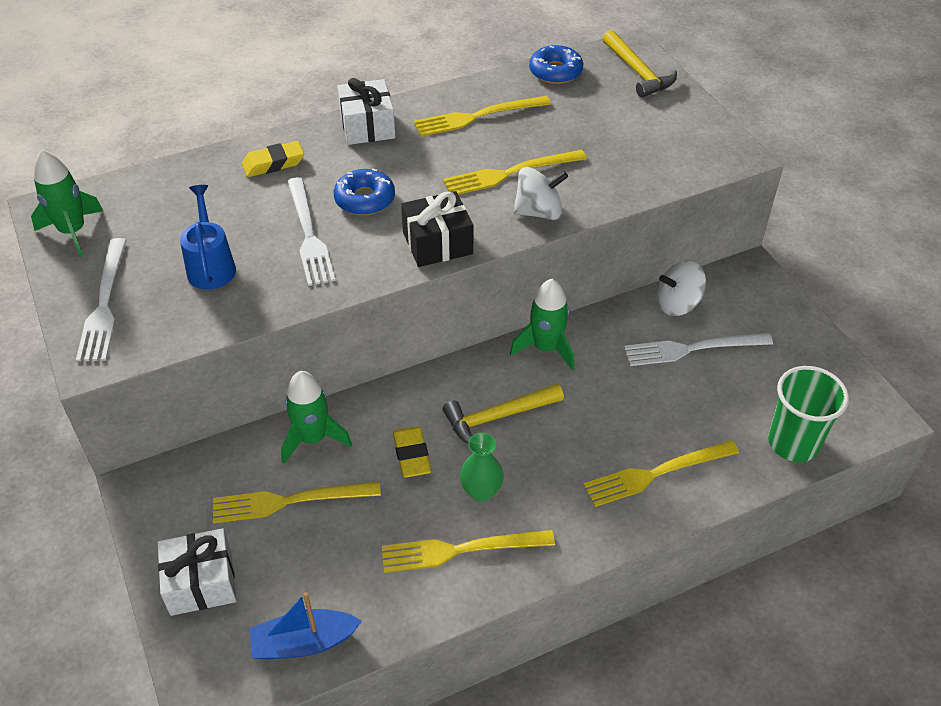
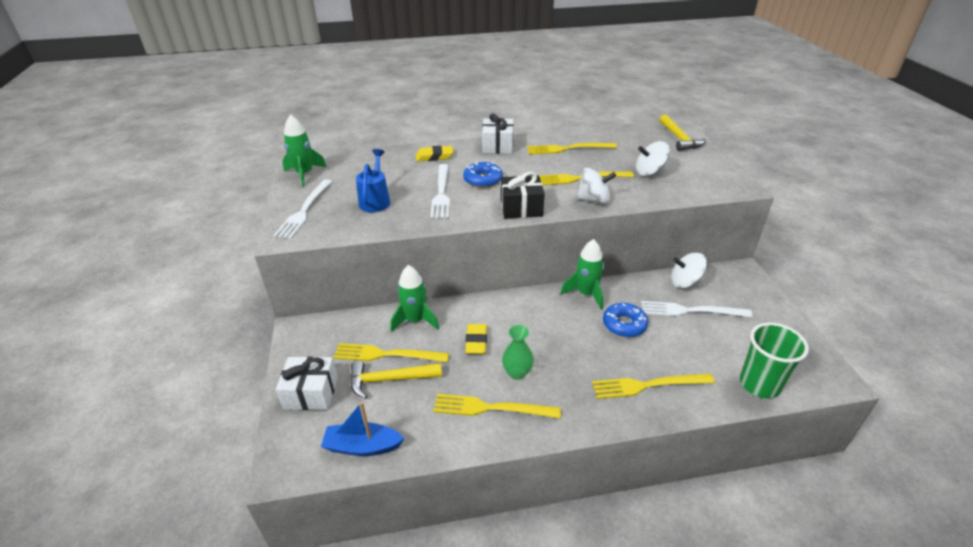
camera: 15 degrees right, 10 degrees down
(498, 417) = (542, 329): yellow hammer -> yellow hammer (390, 380)
(555, 71) = (624, 133): blue donut -> blue donut (624, 324)
(607, 146) = (650, 172): none -> white spinning top

